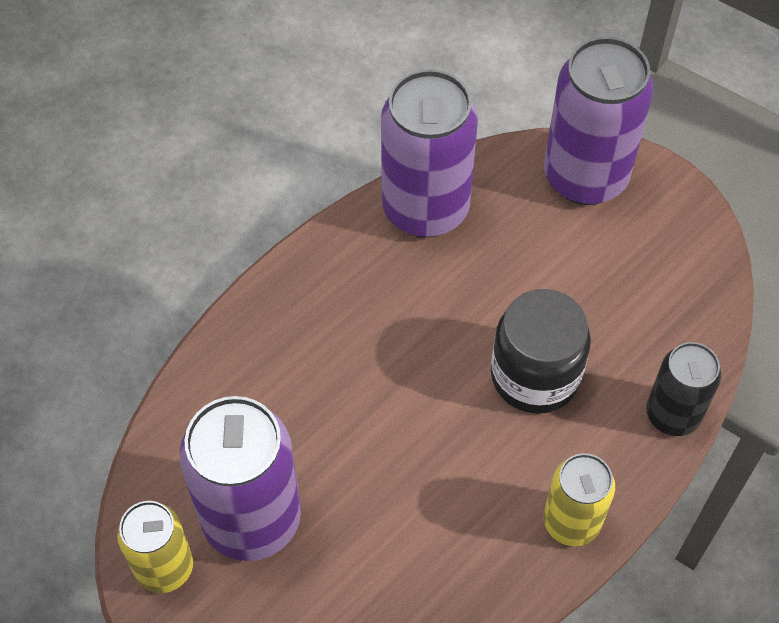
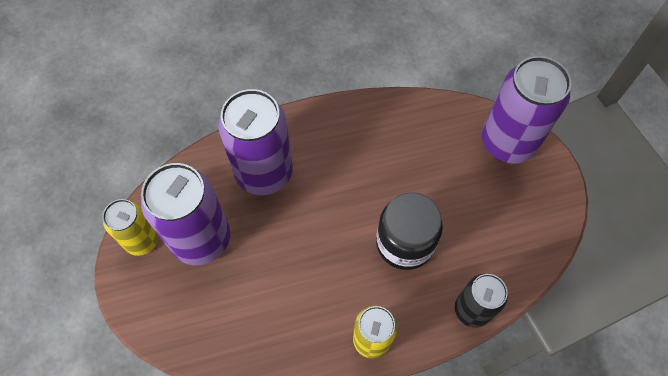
camera: 30 degrees right, 5 degrees up
(425, 208) = (403, 116): purple can -> purple can (264, 173)

